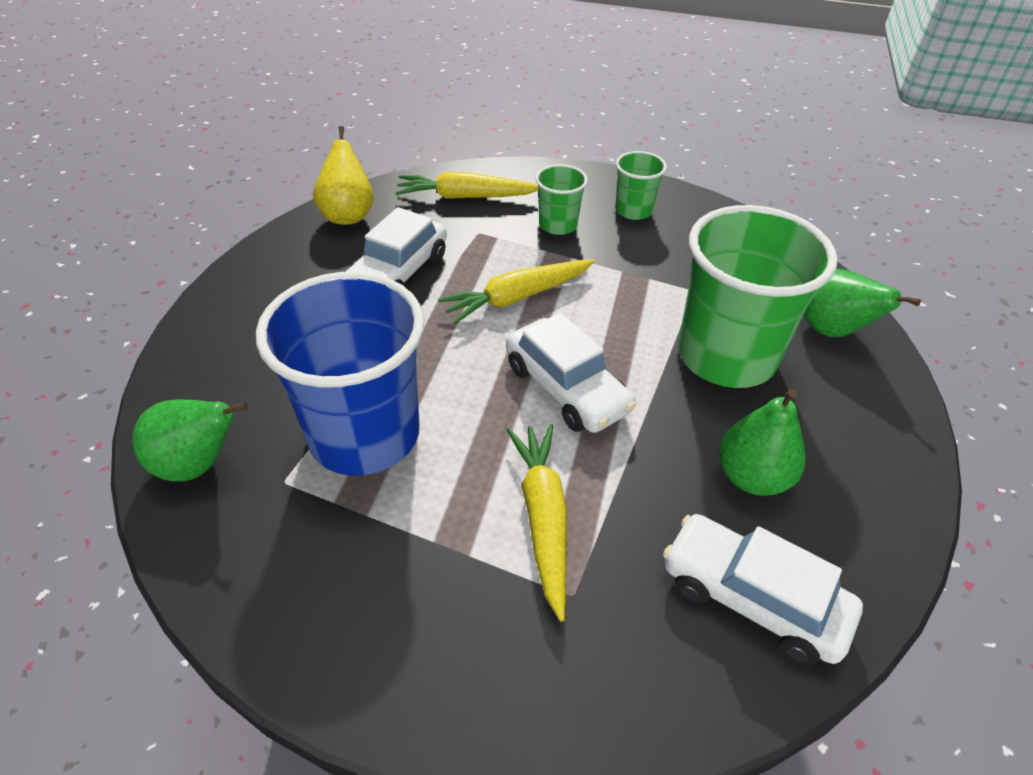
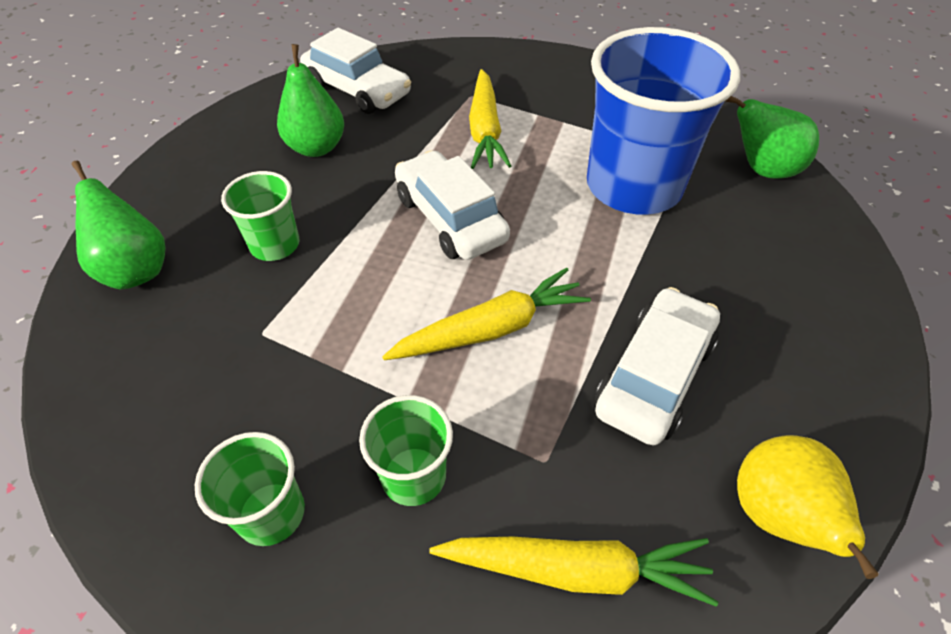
camera: 175 degrees left, 5 degrees up
(726, 356) = (275, 245): green cup -> green cup, size x0.47

